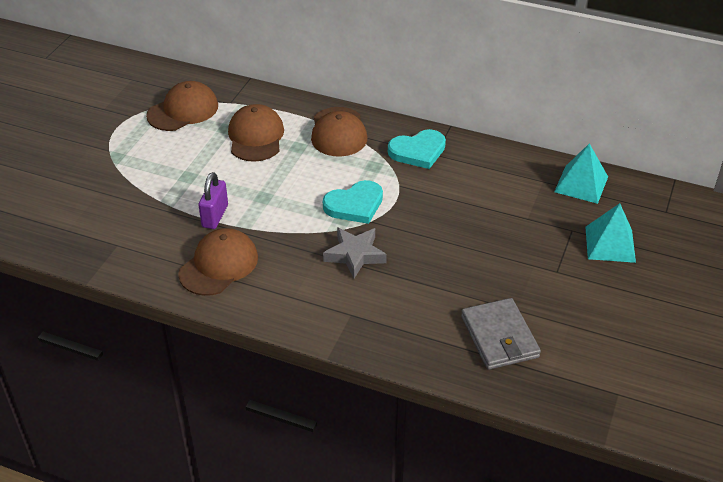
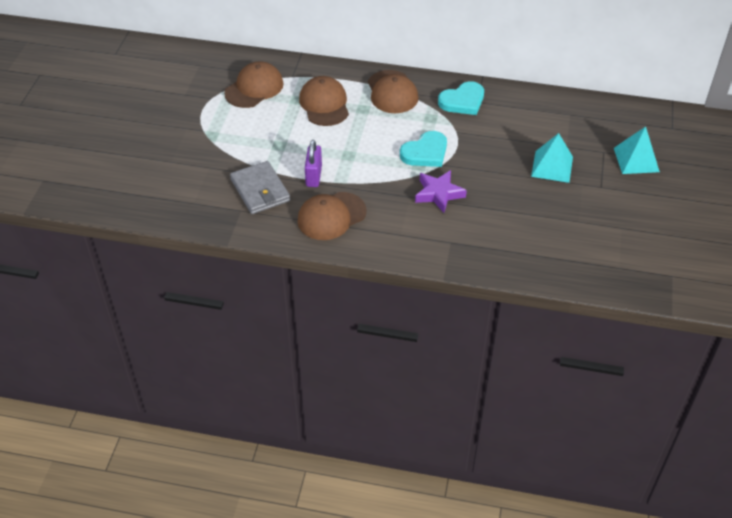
camera: 10 degrees left, 5 degrees up
(219, 265) = (331, 216): brown cap -> brown cap turned 150 degrees counterclockwise
(355, 255) = (439, 194): grey star -> purple star
(499, 337) = (571, 244): grey wallet -> grey wallet (260, 190)
(581, 184) = (601, 113): turquoise pyramid -> turquoise pyramid (552, 166)

